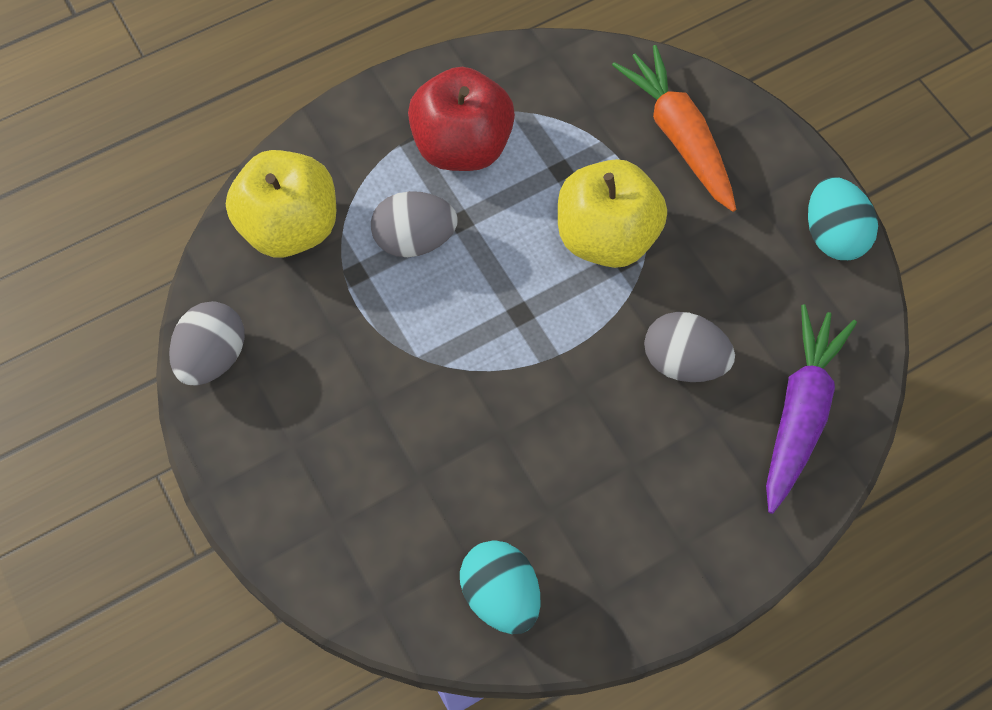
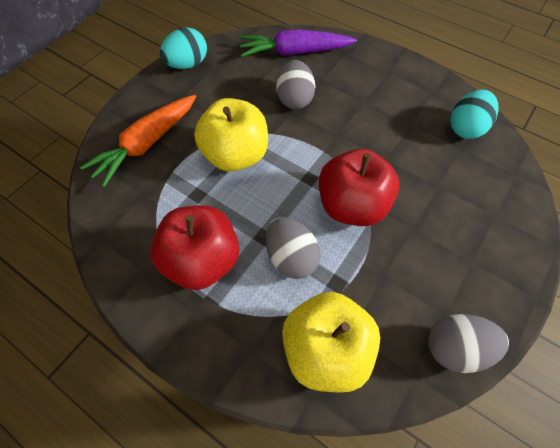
camera: 115 degrees left, 5 degrees down
(449, 344) = (351, 206): none -> red apple

